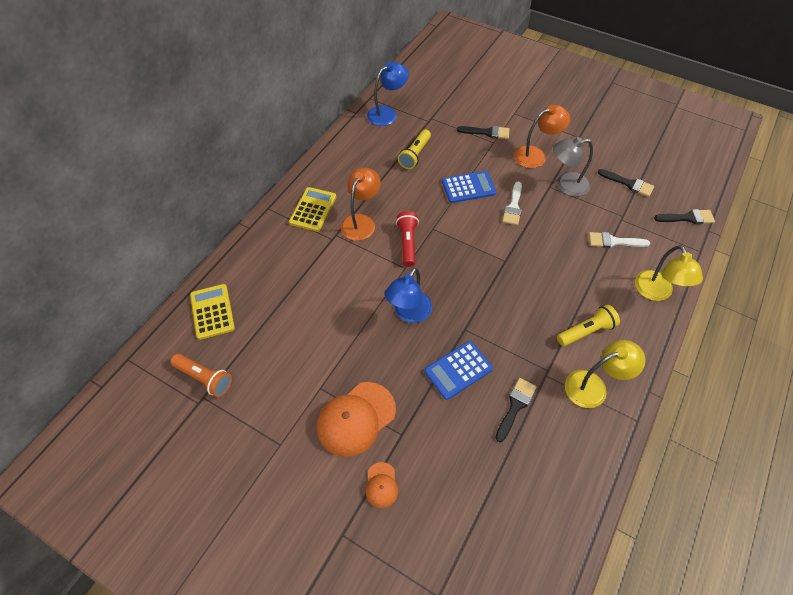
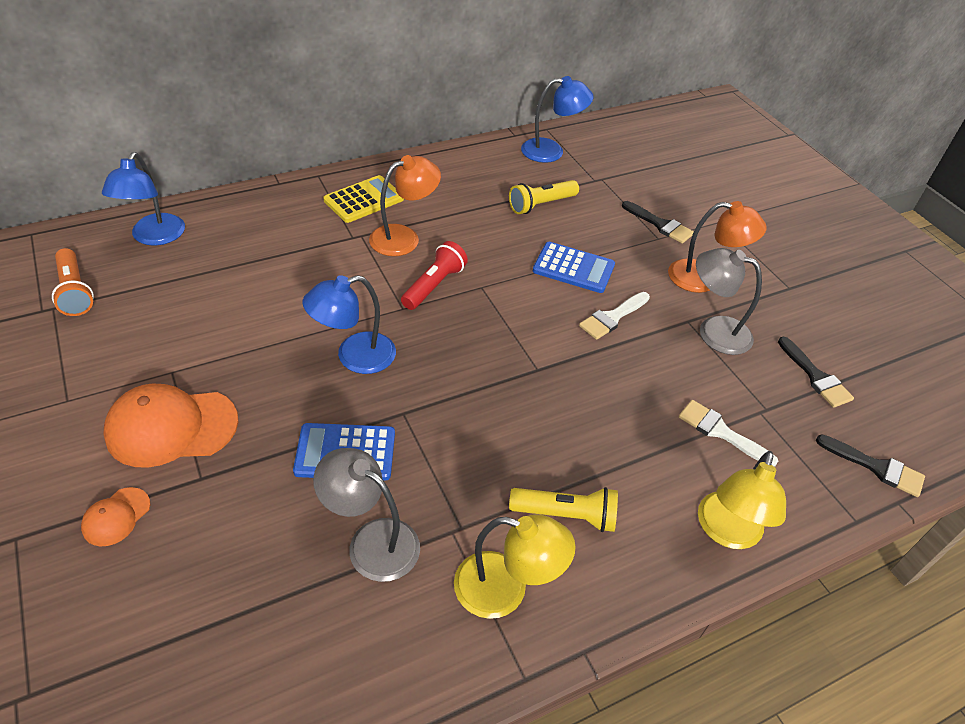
camera: 30 degrees right, 10 degrees down
(212, 312) = (154, 237): yellow calculator -> blue lamp
(515, 406) = (372, 541): black brush -> grey lamp

